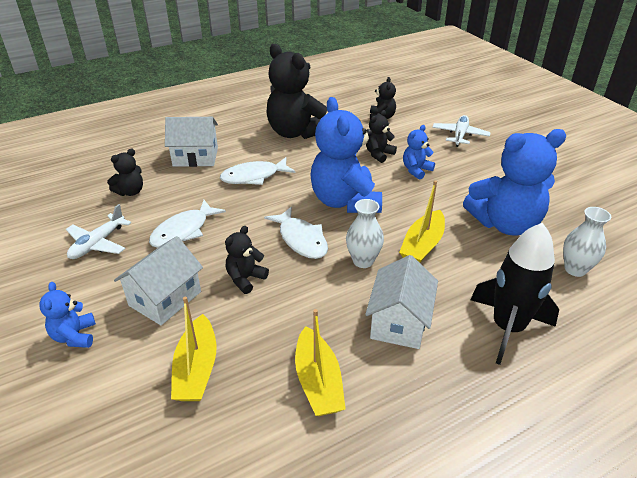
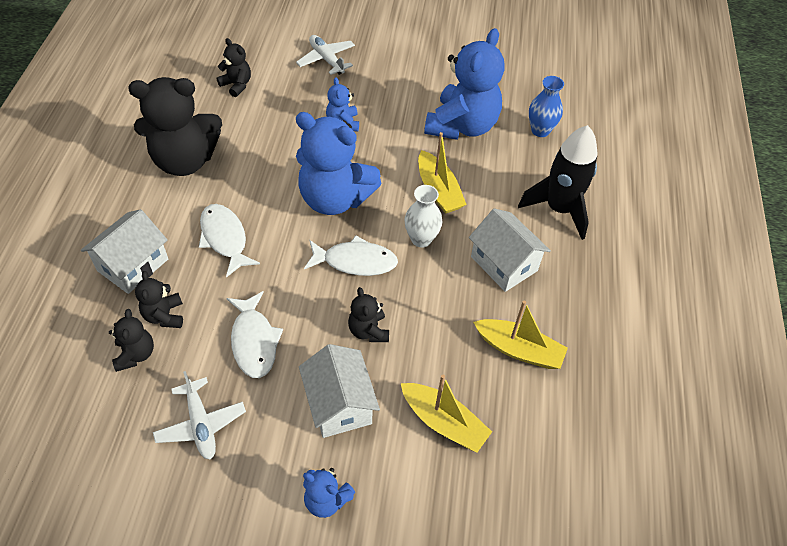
camera: 55 degrees left, 15 degrees up
(254, 177) = (225, 238): white fish -> white fish turned 135 degrees clockwise
(379, 154) = (292, 129): black teddy bear -> black teddy bear (164, 315)
(575, 269) = (540, 130): white vase -> blue vase

